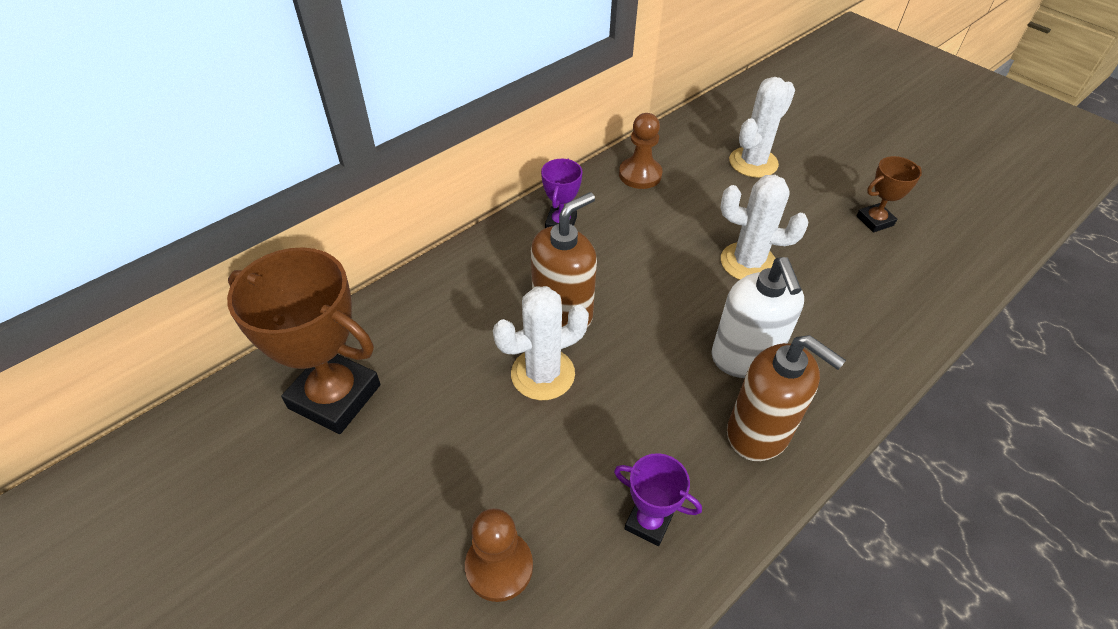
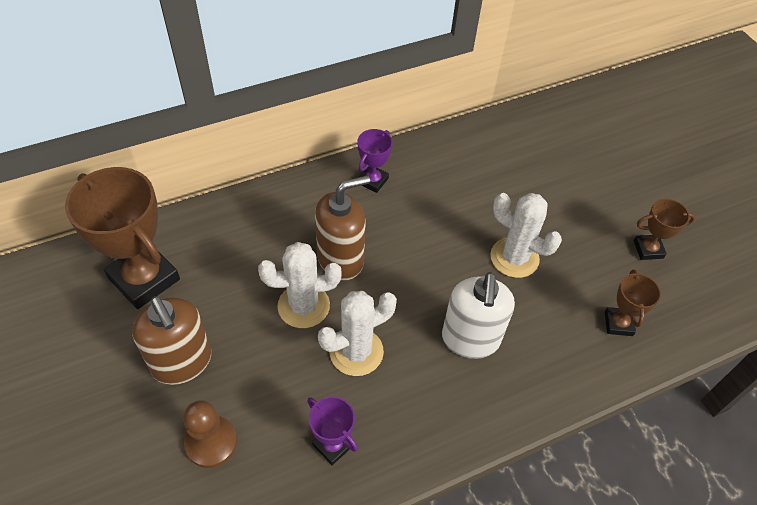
camera: 15 degrees right, 5 degrees up
(640, 175) = (459, 152): brown pawn -> none
(753, 162) = (565, 166): white cactus -> white cactus (356, 352)
(759, 433) = (451, 403): brown soap dispenser -> brown soap dispenser (182, 362)
(886, 299) = (618, 323): none -> brown trophy

